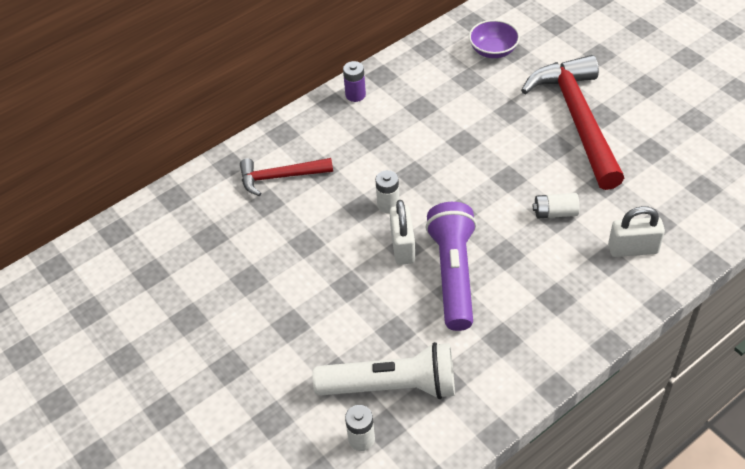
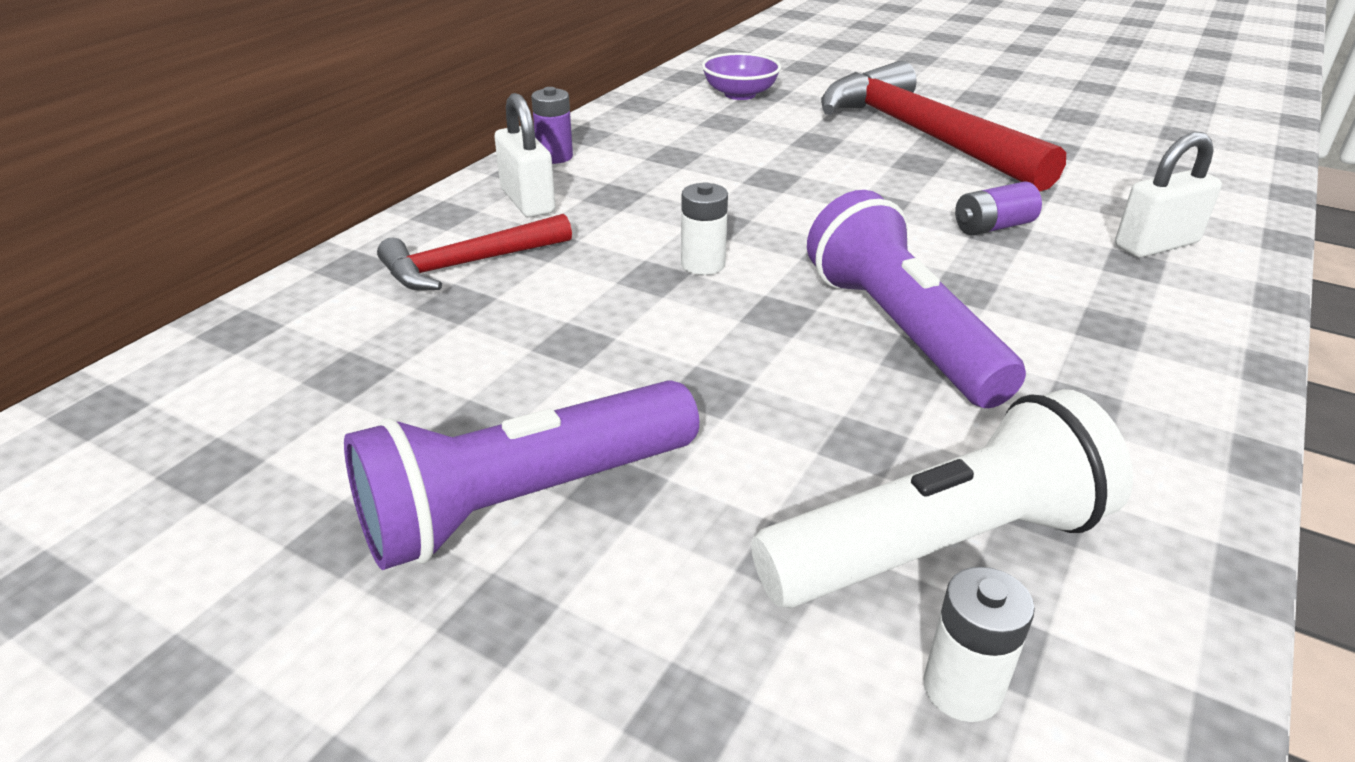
camera: 25 degrees left, 15 degrees down
(254, 322) = (524, 501): none -> purple flashlight
(402, 246) = (773, 312): white padlock -> white padlock (527, 201)
(555, 213) = (993, 227): white battery -> purple battery

